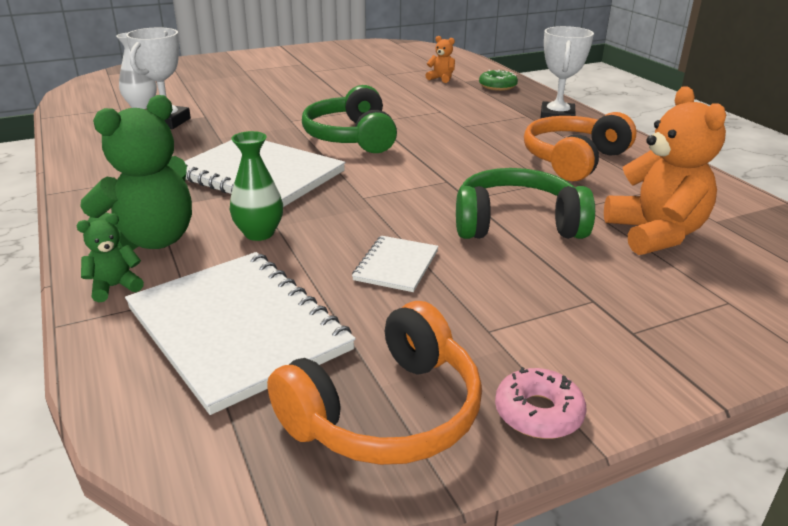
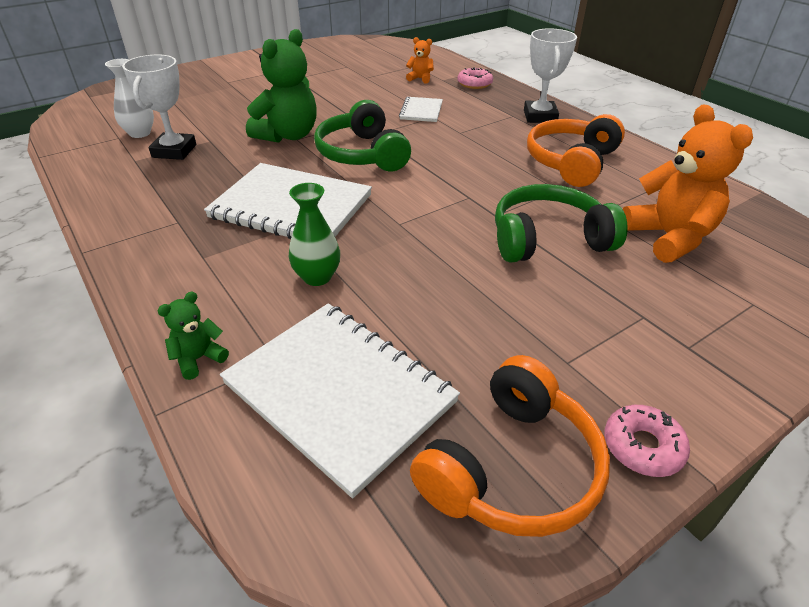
camera: 10 degrees left, 10 degrees up
(152, 240) = (215, 297): green teddy bear -> green teddy bear (288, 135)
(396, 265) = (459, 299): white notebook -> white notebook (421, 111)
(497, 86) = (474, 84): green donut -> pink donut

